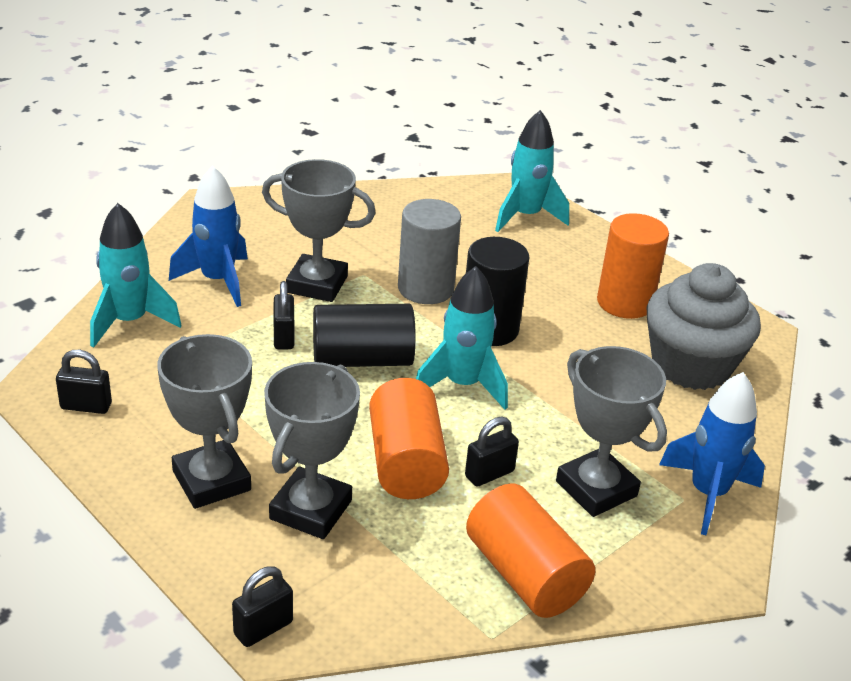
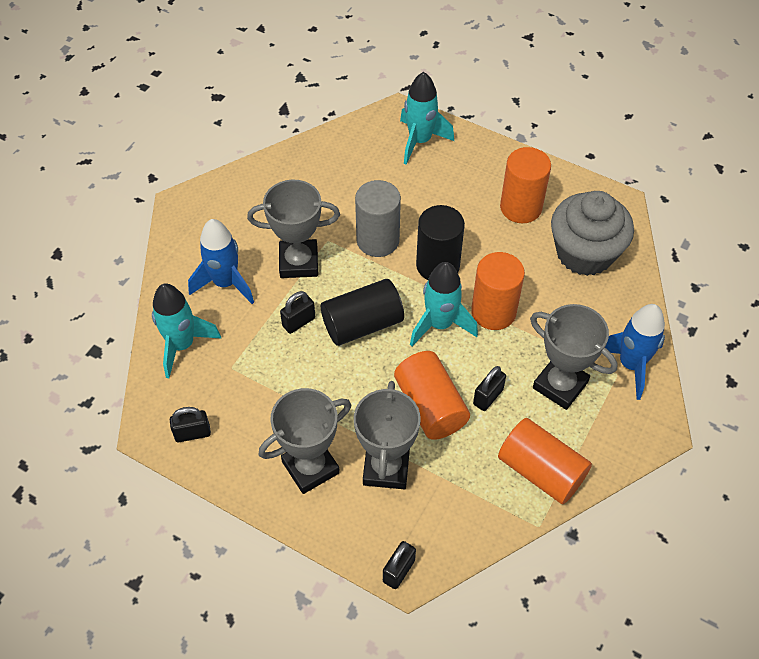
camera: 15 degrees left, 20 degrees up
(211, 480) = (310, 467): grey trophy -> grey trophy turned 75 degrees counterclockwise
(284, 337) = (299, 322): black padlock -> black padlock turned 75 degrees clockwise
(540, 391) = (493, 312): none -> orange cylinder

